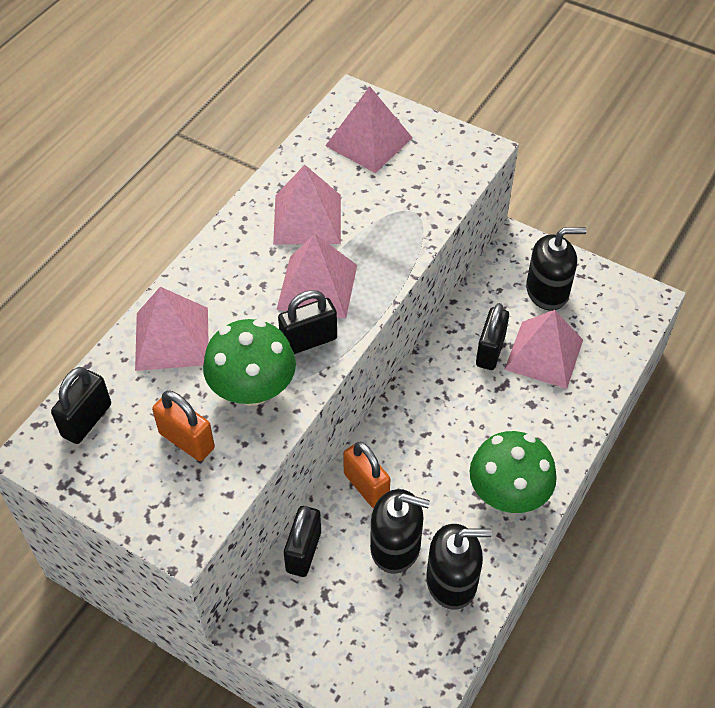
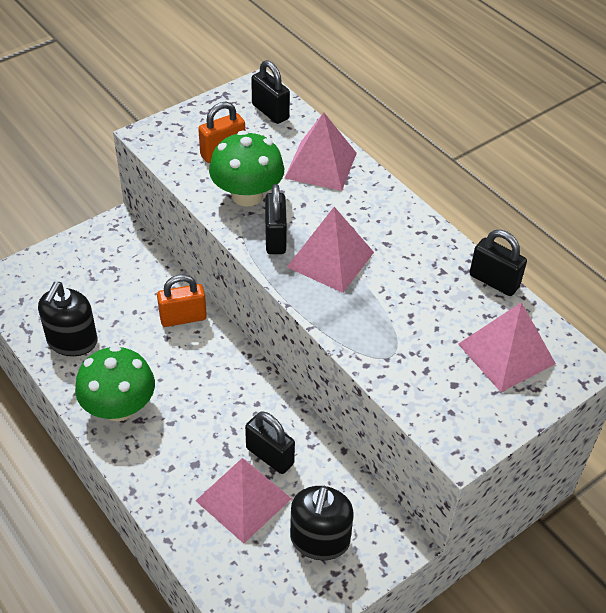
camera: 110 degrees right, 5 degrees down
(303, 551) = (152, 266): black padlock -> black padlock (494, 281)
(307, 219) = (415, 276): pink pyramid -> none
(395, 547) = (121, 318): black soap dispenser -> none

